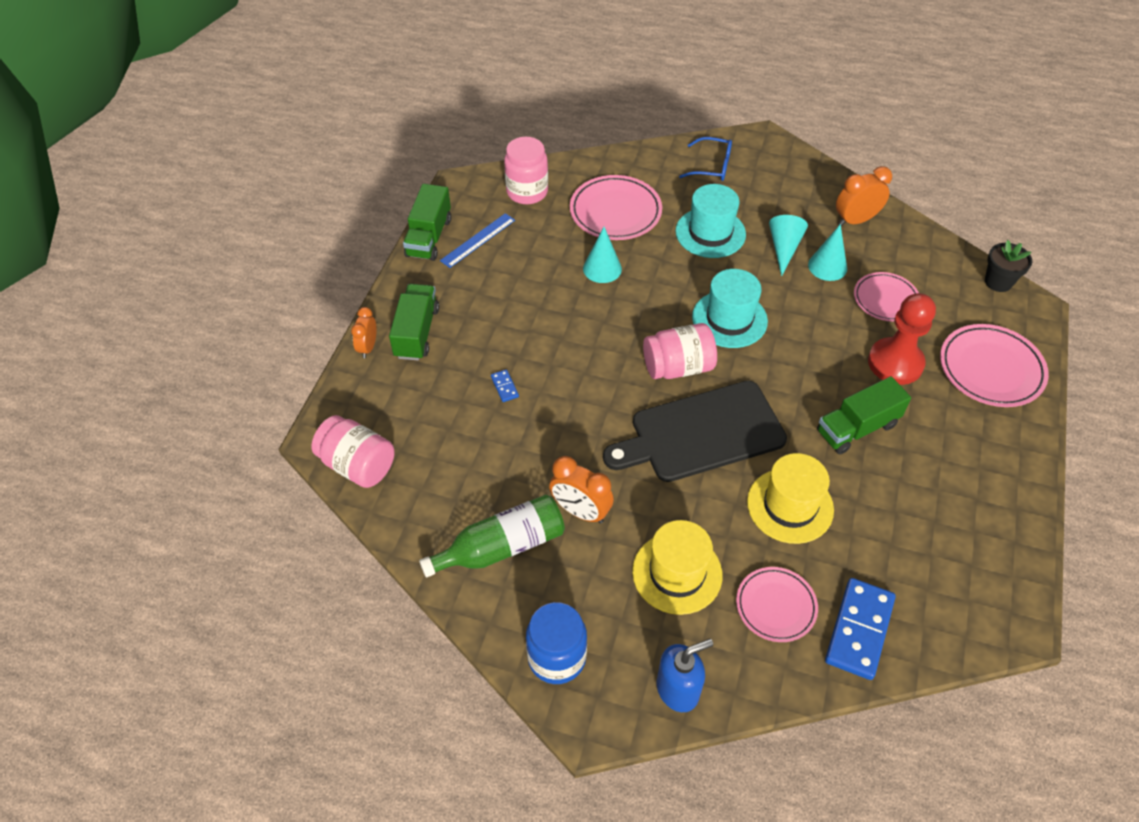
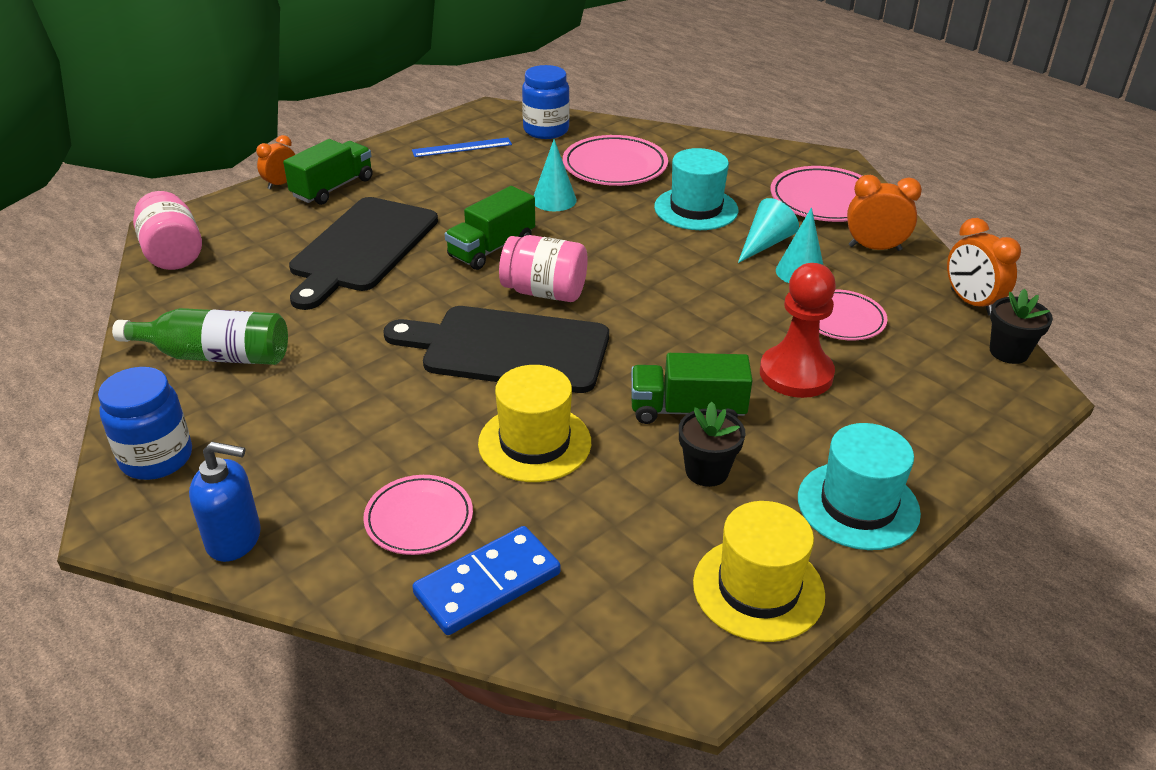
camera: 30 degrees right, 15 degrees down
(429, 237) = (421, 133): green truck -> green truck (491, 248)
(504, 387) = (361, 248): blue domino -> black cutting board
(527, 192) = (546, 130): pink jar -> blue jar
(580, 511) = (318, 360): orange clock -> orange clock (971, 302)
(677, 573) = (350, 445): yellow hat -> yellow hat (758, 589)
(712, 166) = (754, 164): blue glasses -> none
(729, 319) = (641, 276): turquoise hat -> turquoise hat (858, 505)
(907, 472) = (706, 471): none -> black flower pot
(991, 369) = (916, 423): pink plate -> pink plate (824, 200)

